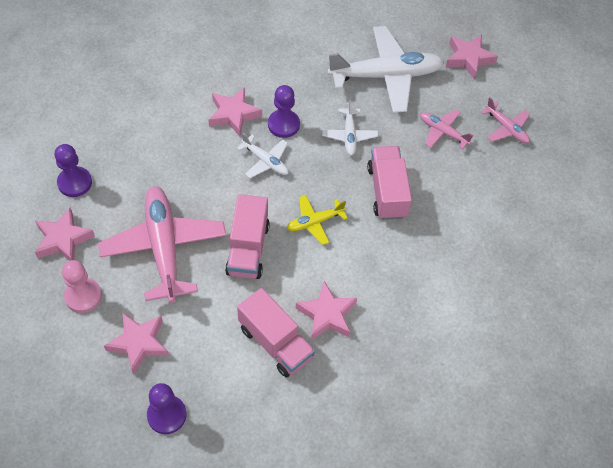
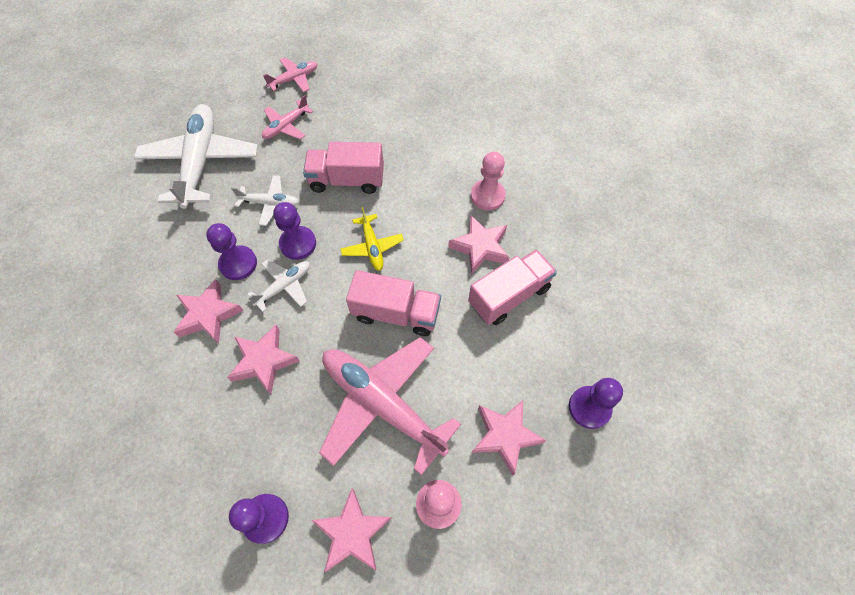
camera: 80 degrees left, 5 degrees up
(164, 247) = (382, 403): pink plane -> pink plane turned 45 degrees clockwise
(309, 164) = (298, 244): none -> purple pawn
(391, 318) = (487, 196): none -> pink pawn
(468, 58) = (202, 92): pink star -> pink star (264, 361)

